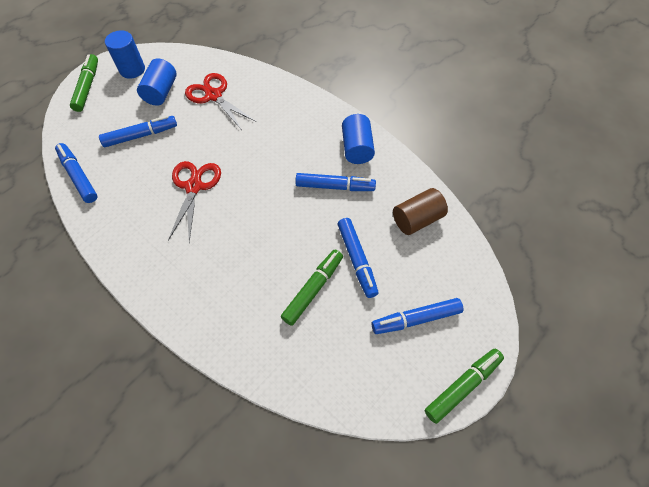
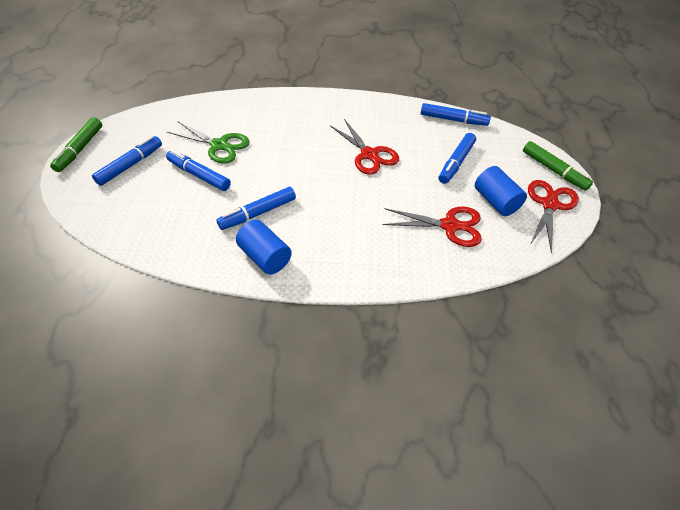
camera: 140 degrees right, 10 degrees down
(132, 69) = (550, 204): blue cylinder -> red scissors
(313, 289) = (219, 145): green marker -> green scissors
(417, 219) = (164, 227): brown cylinder -> none

